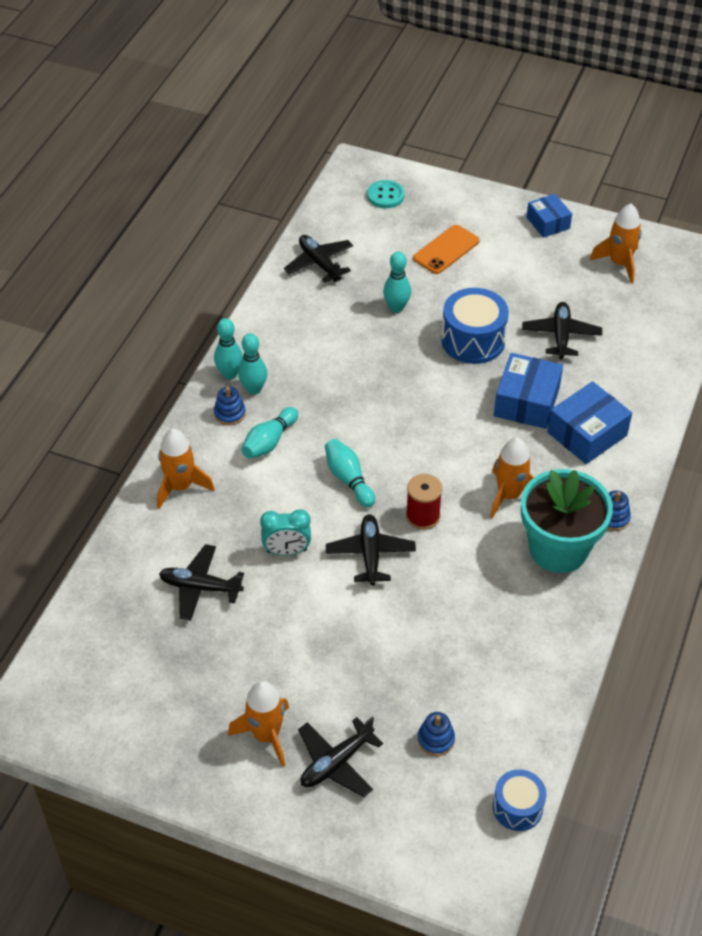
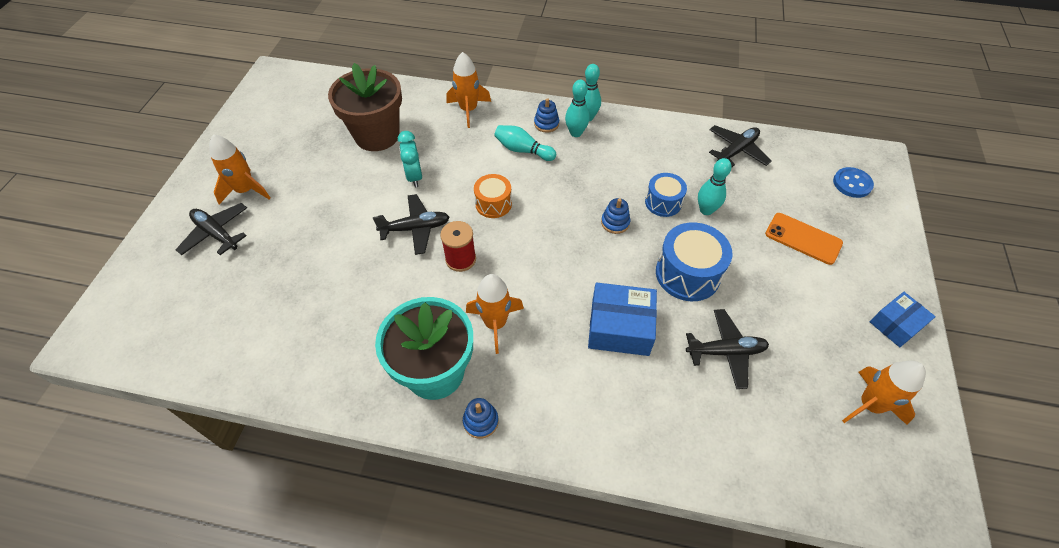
camera: 80 degrees right, 5 degrees up
(200, 587) = (377, 135): black plane -> brown flower pot
(348, 479) = (493, 204): turquoise bowling pin -> orange drum
(385, 196) = (852, 183): turquoise button -> blue button
(436, 739) = (229, 295): blue stacking toy -> blue stacking toy (615, 222)
(517, 807) = (153, 362): blue drum -> blue drum (663, 202)
(587, 434) = (591, 388): blue box -> none

